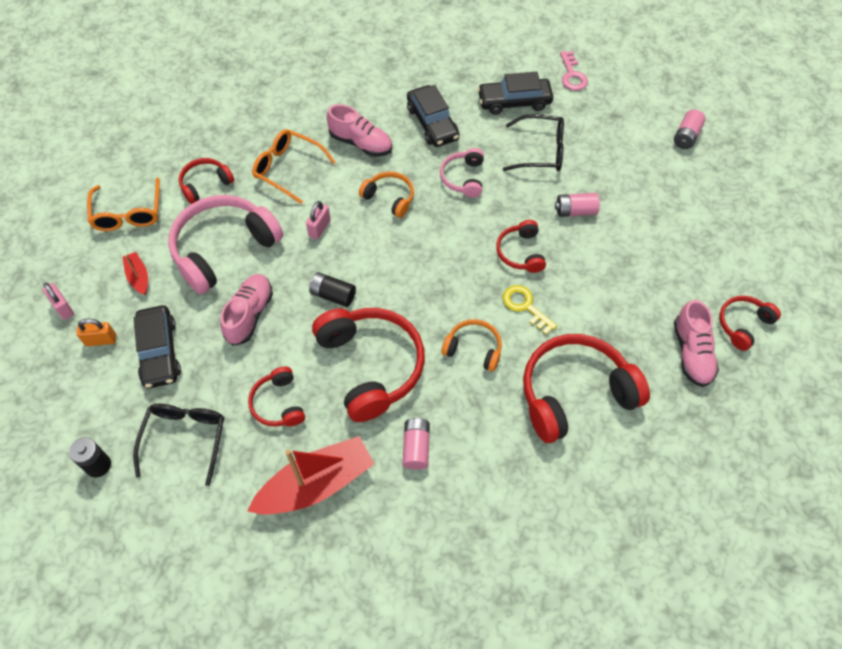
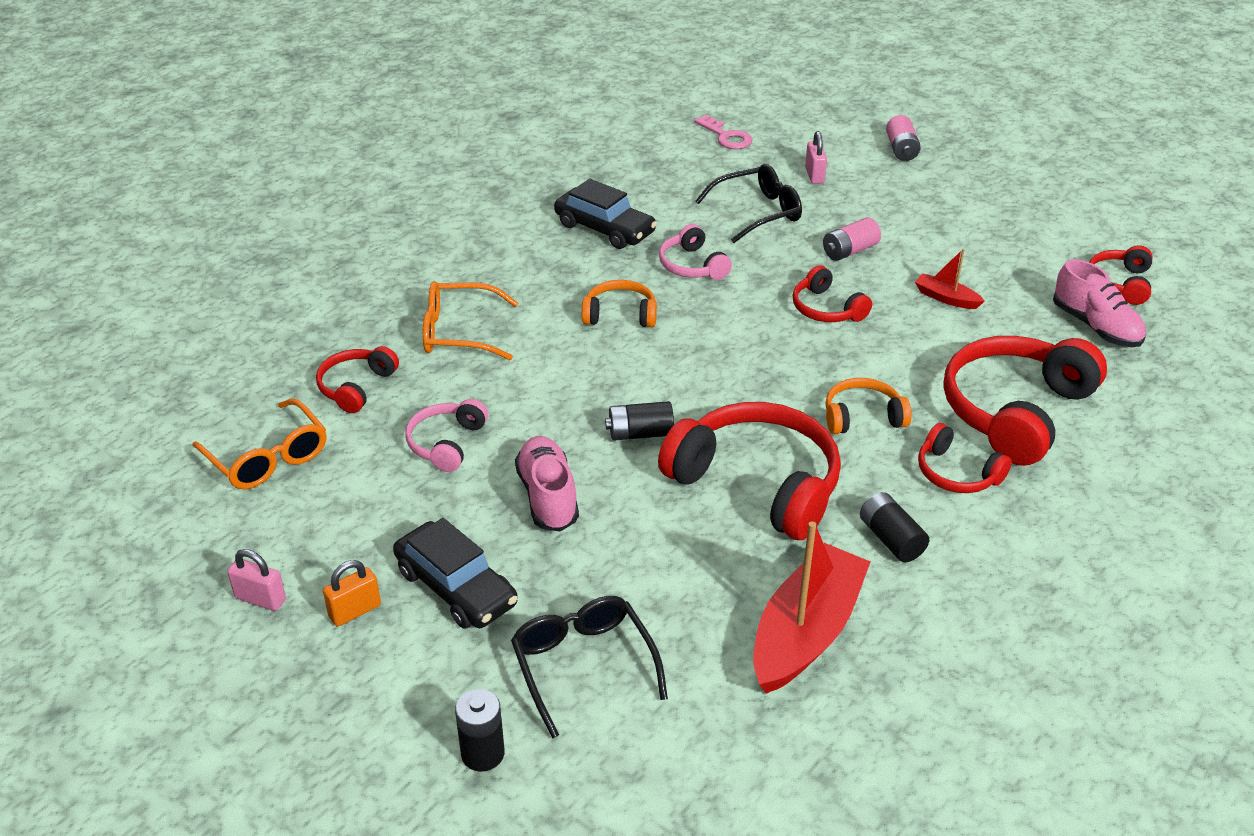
camera: 30 degrees left, 20 degrees down
(138, 277) = (348, 519): red boat -> red boat (946, 298)
(224, 249) = (447, 443): pink headphones -> pink headphones, size x0.51
(278, 403) = (676, 571): red headphones -> red headphones (957, 473)
(319, 228) = (558, 375): pink padlock -> pink padlock (814, 175)
(361, 143) = (532, 276): pink shoe -> none
(416, 447) = (891, 539): pink battery -> black battery
(514, 102) = (683, 179): black car -> none
(525, 306) = (881, 355): yellow key -> none

